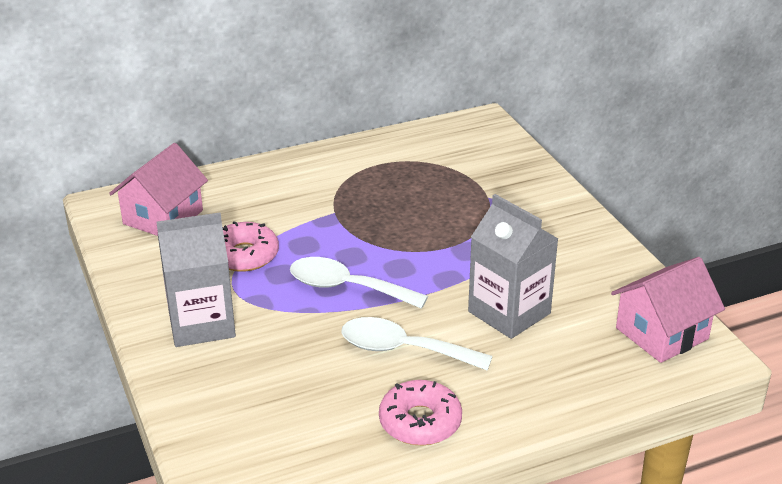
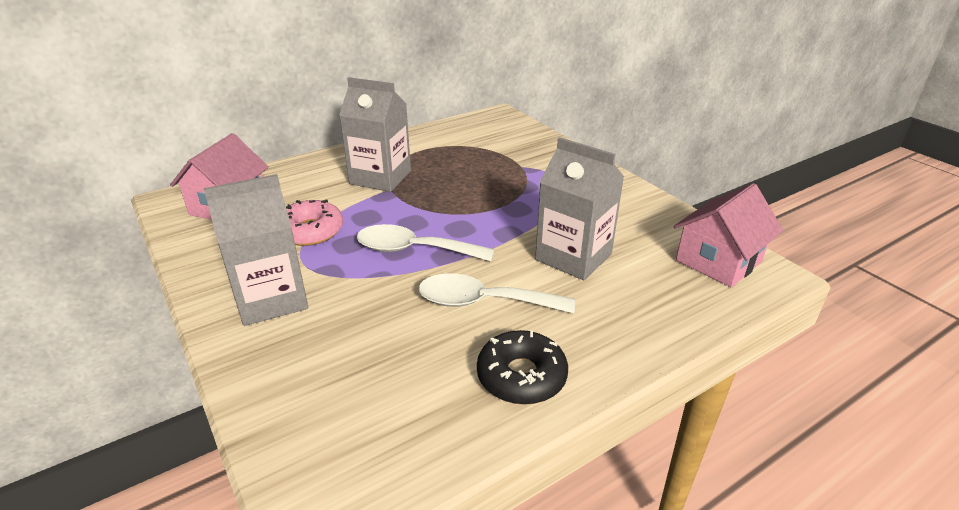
camera: 10 degrees left, 0 degrees up
(326, 197) = (380, 177): none -> grey carton
(420, 422) = (521, 376): pink donut -> black donut

